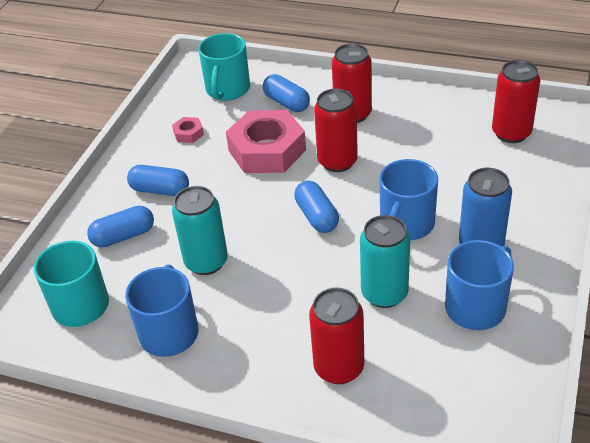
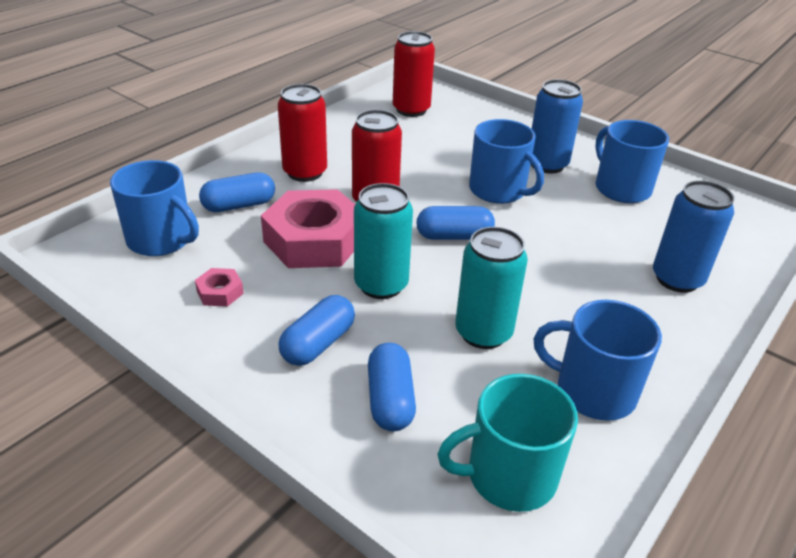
camera: 75 degrees left, 5 degrees down
(227, 89) = (161, 240): turquoise mug -> blue mug
(339, 367) = (677, 279): red can -> blue can
(384, 293) = (587, 227): turquoise can -> turquoise can (381, 285)

